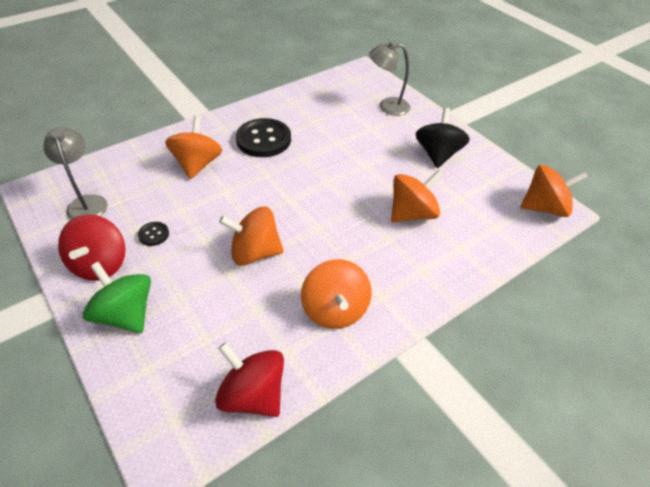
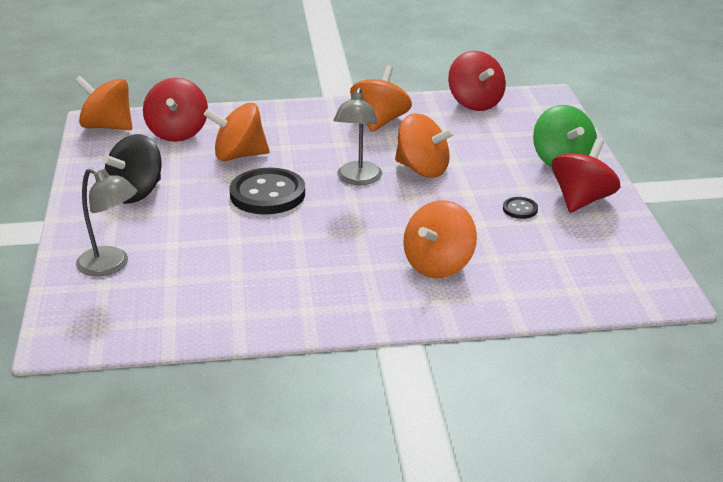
camera: 150 degrees left, 15 degrees down
(87, 202) = (593, 260): grey lamp -> grey lamp (358, 179)
(263, 139) = (329, 271): black button -> black button (267, 194)
(486, 221) = (178, 132): none -> red spinning top

